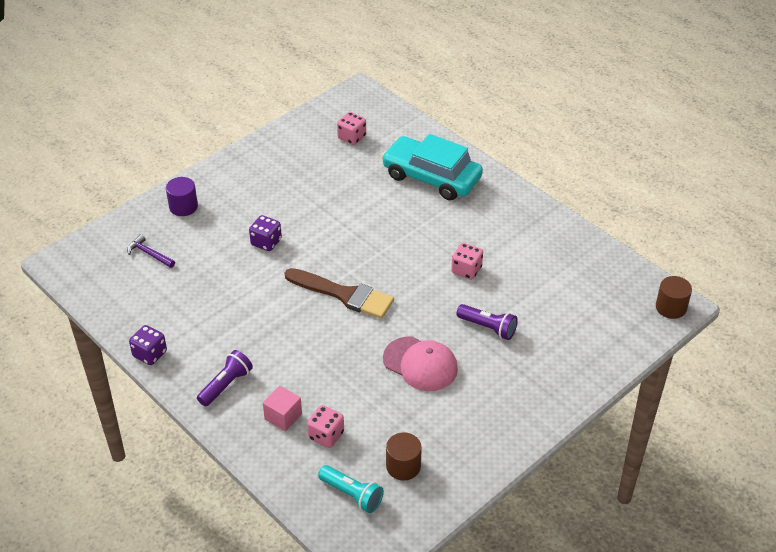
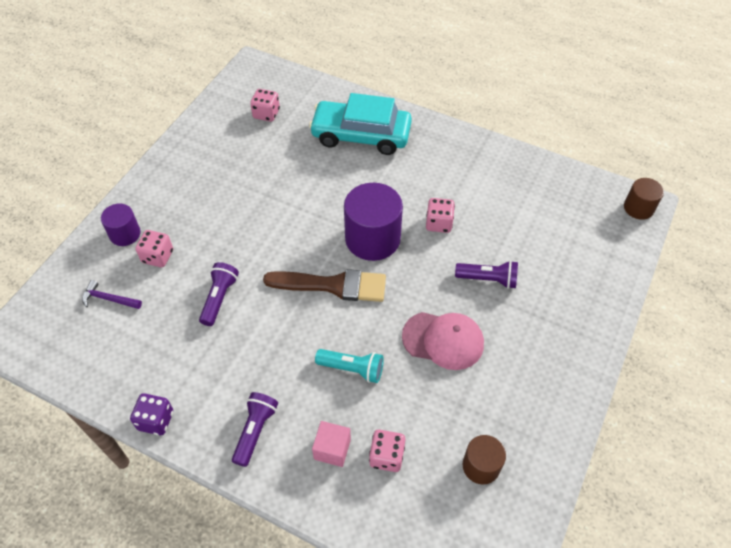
camera: 20 degrees left, 10 degrees up
(203, 232) = (158, 256): none -> pink dice
(241, 278) = (219, 298): none -> purple flashlight
(266, 242) = (229, 250): purple dice -> none
(352, 494) = (445, 520): turquoise flashlight -> turquoise flashlight (352, 369)
(398, 266) = (372, 238): none -> purple cylinder

